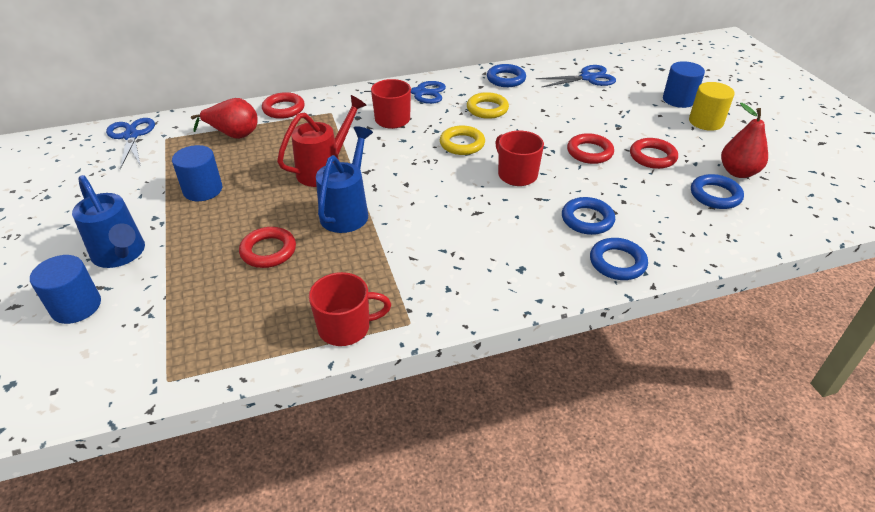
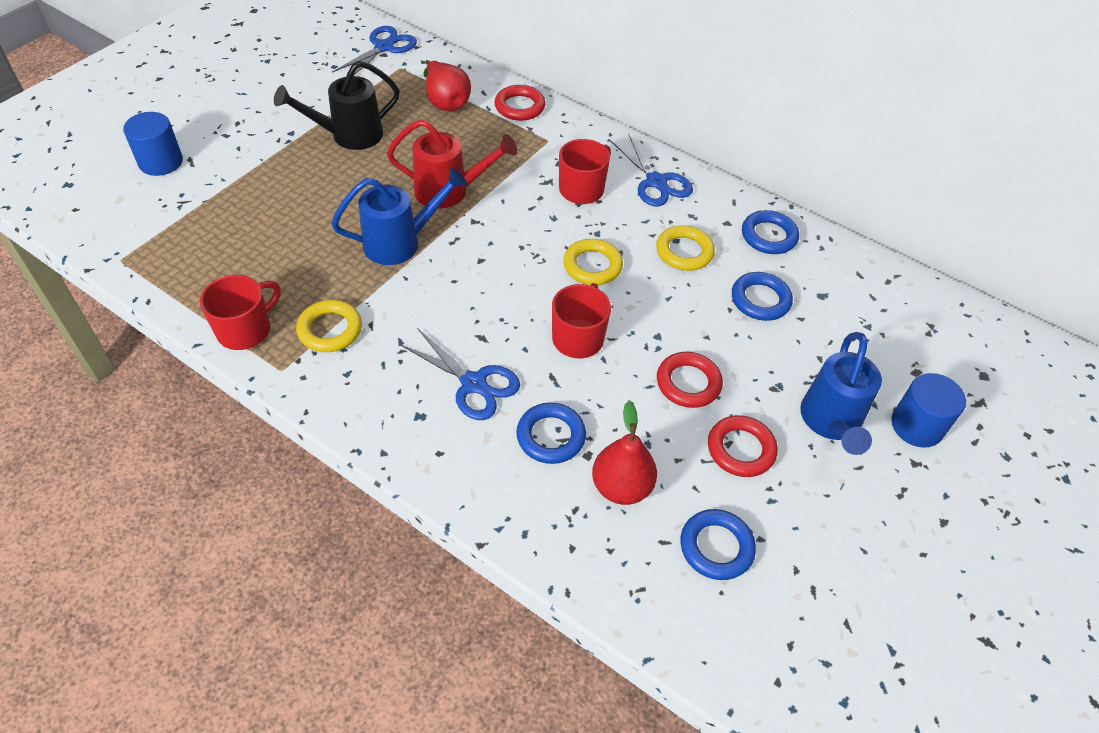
camera: 50 degrees right, 10 degrees up
(121, 254) = (233, 145): blue watering can -> blue watering can (831, 422)
(203, 190) = (350, 135): blue cylinder -> black watering can
(268, 251) = (303, 225): red ring -> none
(346, 327) = (245, 330): red mug -> red mug turned 90 degrees counterclockwise
(395, 280) = (330, 330): none -> yellow ring
(588, 78) = (863, 309): blue scissors -> blue scissors (474, 384)
(617, 262) = (495, 495): blue ring -> blue ring (760, 300)
(705, 122) = (890, 477): yellow cylinder -> none
(738, 172) = (797, 556): red pear -> red pear (621, 487)

